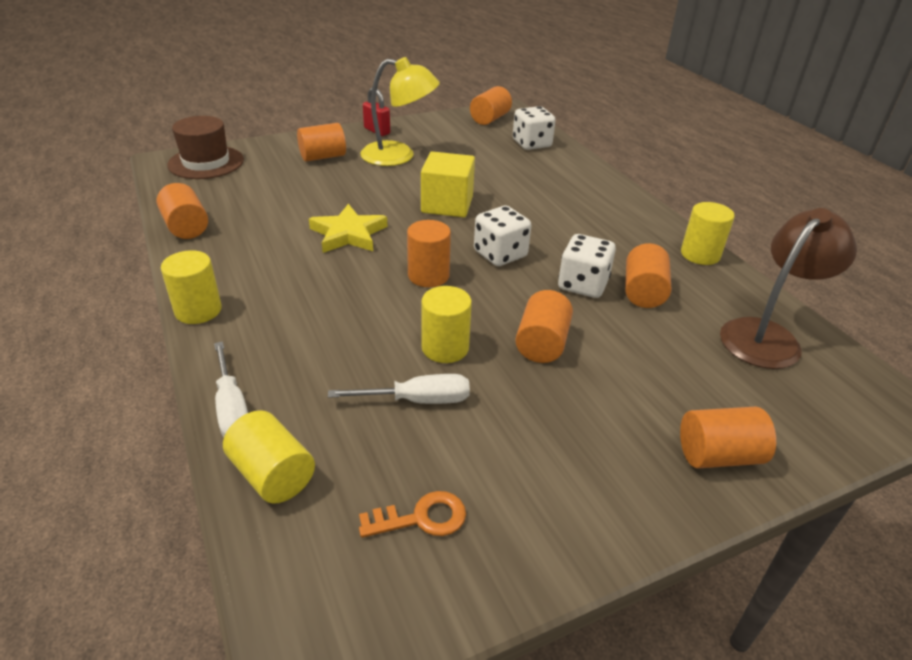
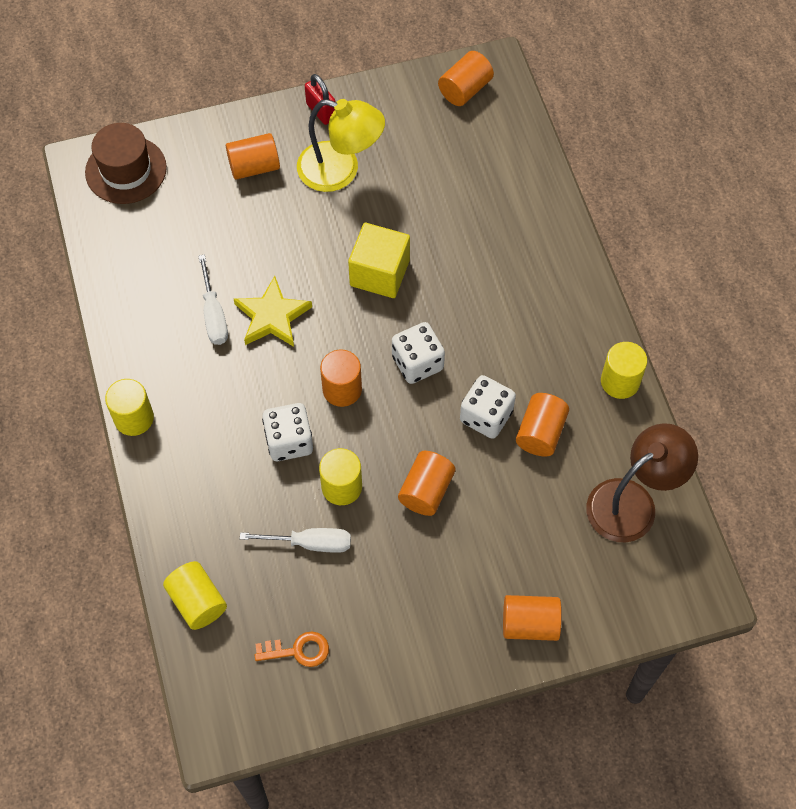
camera: 10 degrees right, 25 degrees up
(186, 227) = (114, 292): orange cylinder -> none
(232, 409) = (167, 536): white screwdriver -> white screwdriver (214, 314)
(531, 144) = (502, 153): white dice -> white dice (289, 441)

